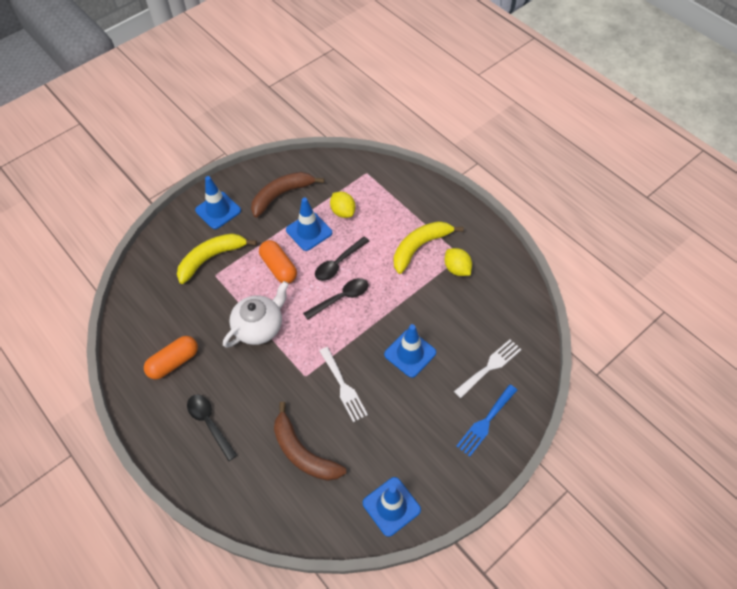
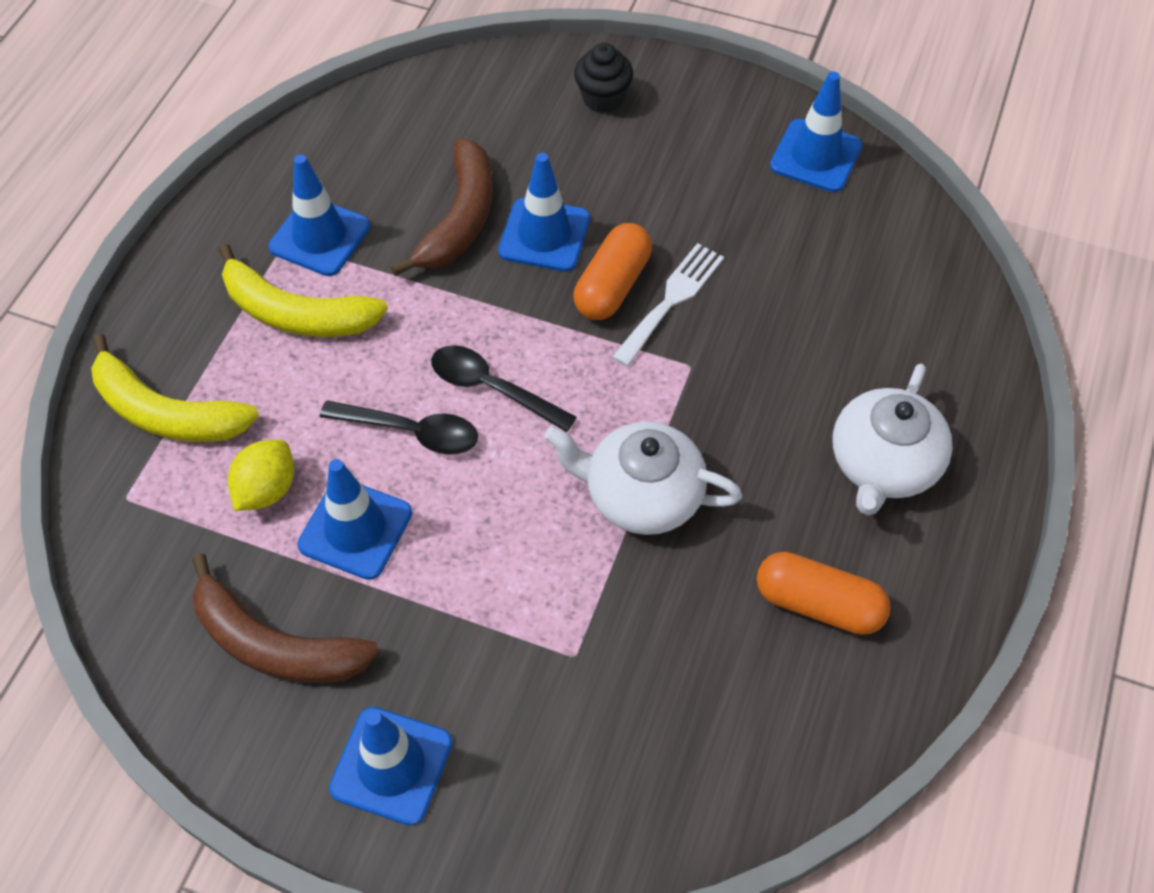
camera: 120 degrees left, 0 degrees up
(209, 423) = (883, 465): black spoon -> white teapot
(211, 258) = (536, 692): yellow banana -> yellow banana (166, 413)
(279, 267) = (482, 537): orange capsule -> orange capsule (612, 285)
(303, 453) = (824, 300): brown banana -> brown banana (460, 219)
(457, 269) = (320, 237): yellow lemon -> blue traffic cone
(485, 422) = (603, 98): blue fork -> black cupcake
(490, 366) = (500, 125): white fork -> none

